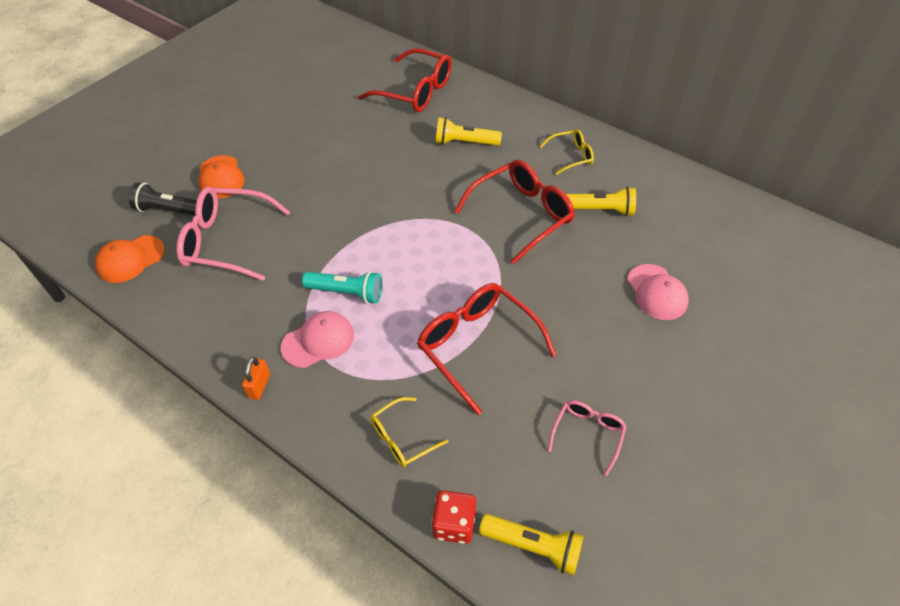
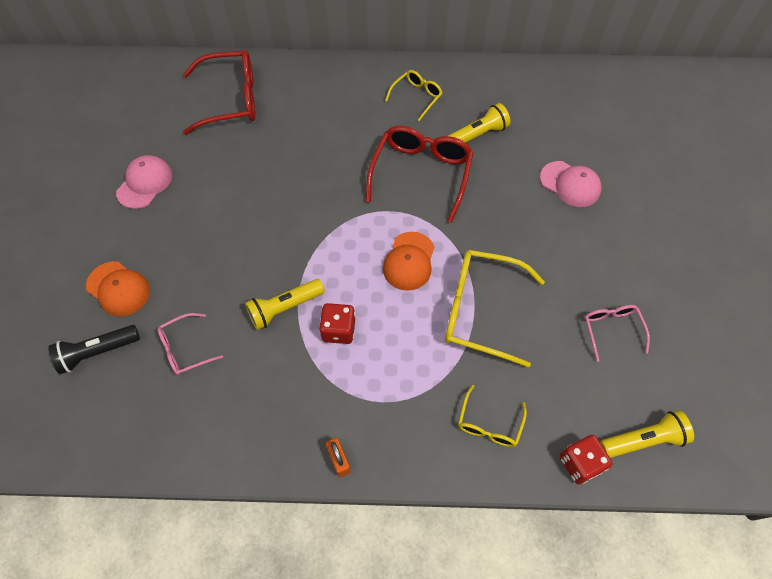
camera: 35 degrees left, 10 degrees up
(130, 259) = (105, 424): orange cap -> orange cap (409, 261)
(226, 241) = (185, 349): pink glasses -> pink glasses, size x0.54
(318, 341) = (353, 388): pink cap -> pink cap (145, 183)
(346, 292) = (338, 330): turquoise flashlight -> red dice
(465, 143) = (319, 130): yellow flashlight -> yellow flashlight (284, 308)
(477, 346) = (480, 310): red glasses -> yellow glasses

